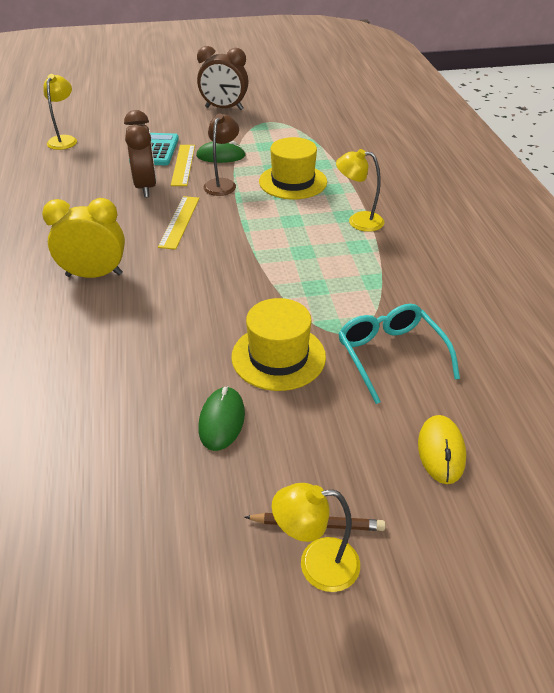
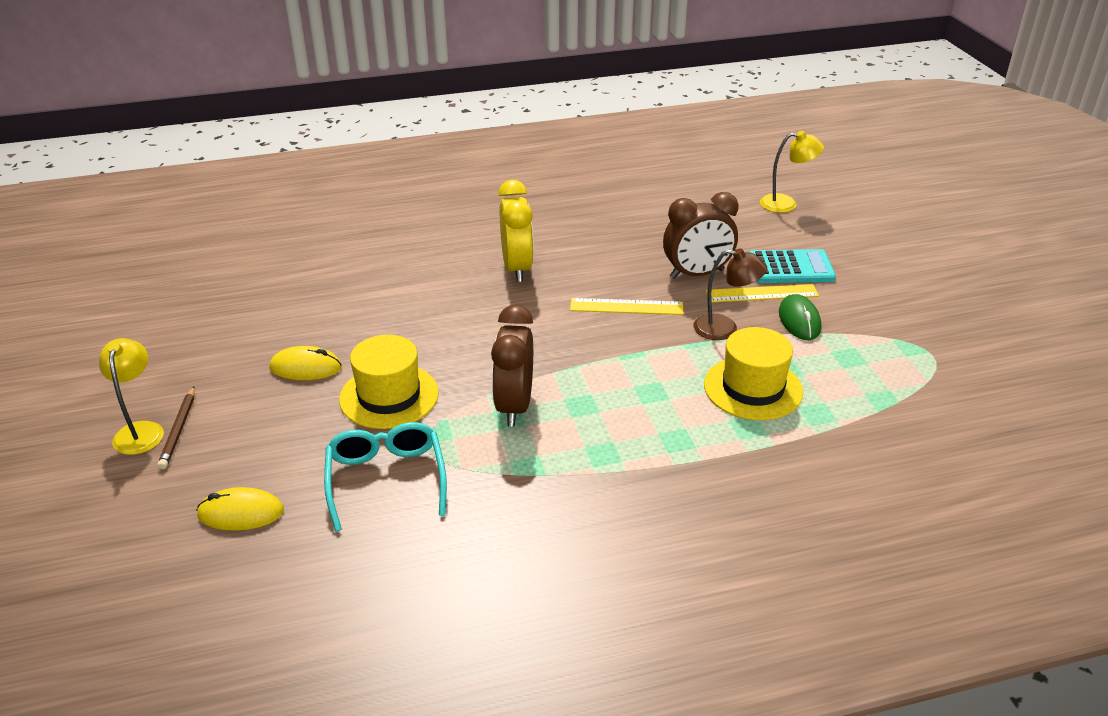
camera: 85 degrees right, 5 degrees down
(222, 420) = (306, 367): green mouse -> yellow mouse
(224, 108) = (950, 309): brown clock -> brown clock (514, 406)
(358, 221) = (665, 453): yellow lamp -> none
(391, 355) = (386, 479): turquoise glasses -> turquoise glasses turned 75 degrees counterclockwise

